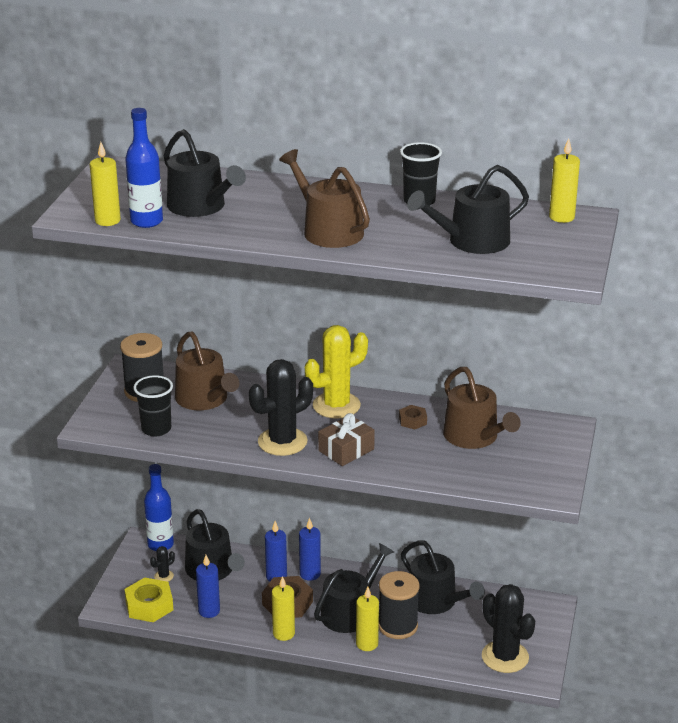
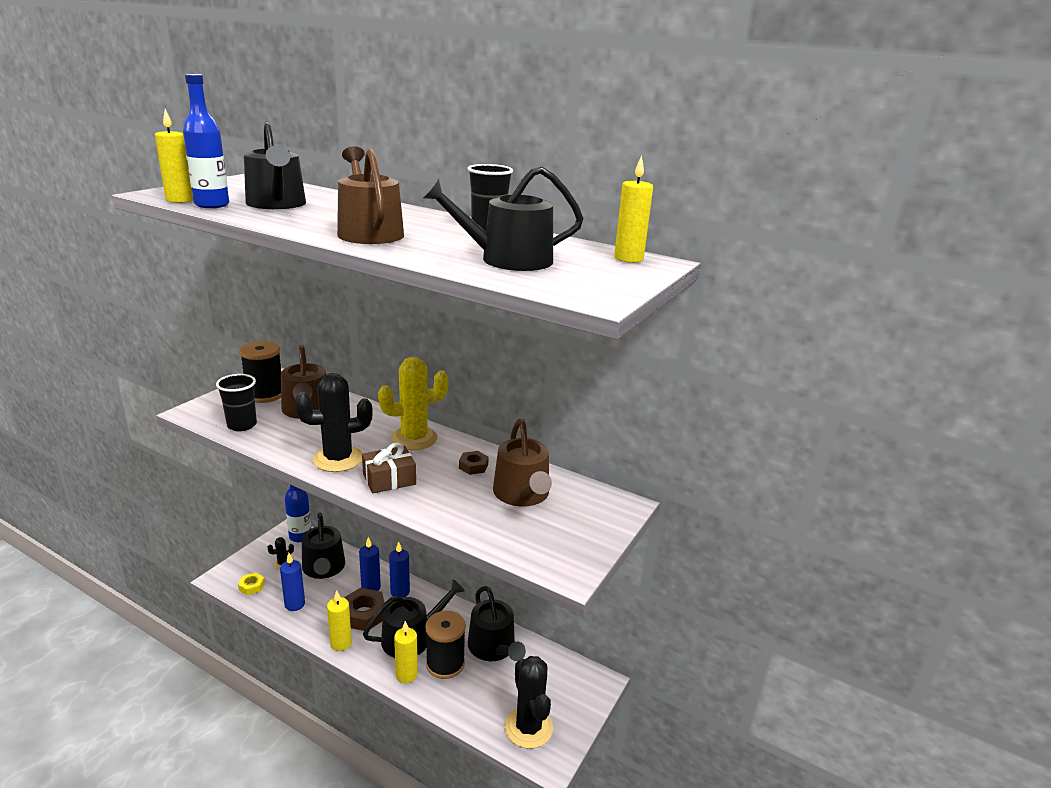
camera: 15 degrees right, 5 degrees down
(149, 605) = (252, 586): yellow nut -> yellow nut, size x0.55

